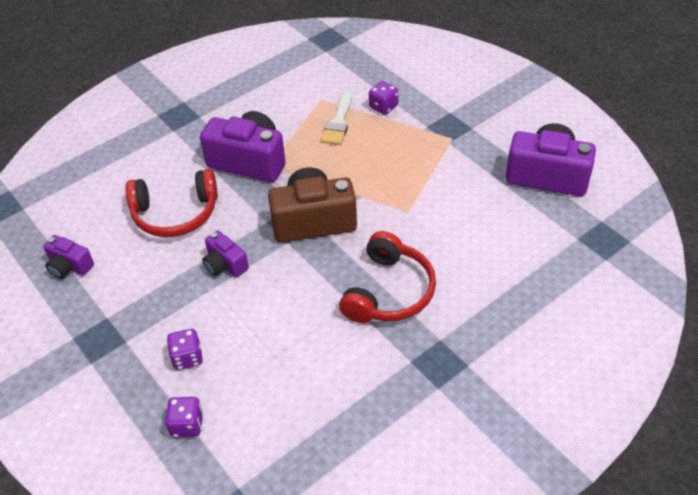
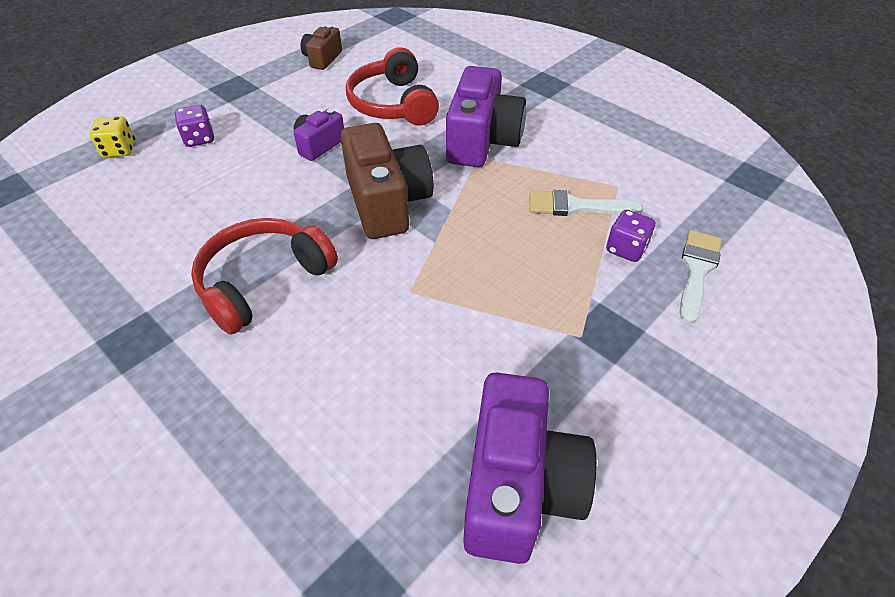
camera: 80 degrees right, 0 degrees up
(69, 266) = (322, 59): purple camera -> brown camera
(187, 425) = (119, 150): purple dice -> yellow dice
(389, 291) = (263, 281): red headphones -> red headphones turned 120 degrees clockwise
(406, 82) = (697, 271): none -> white brush

